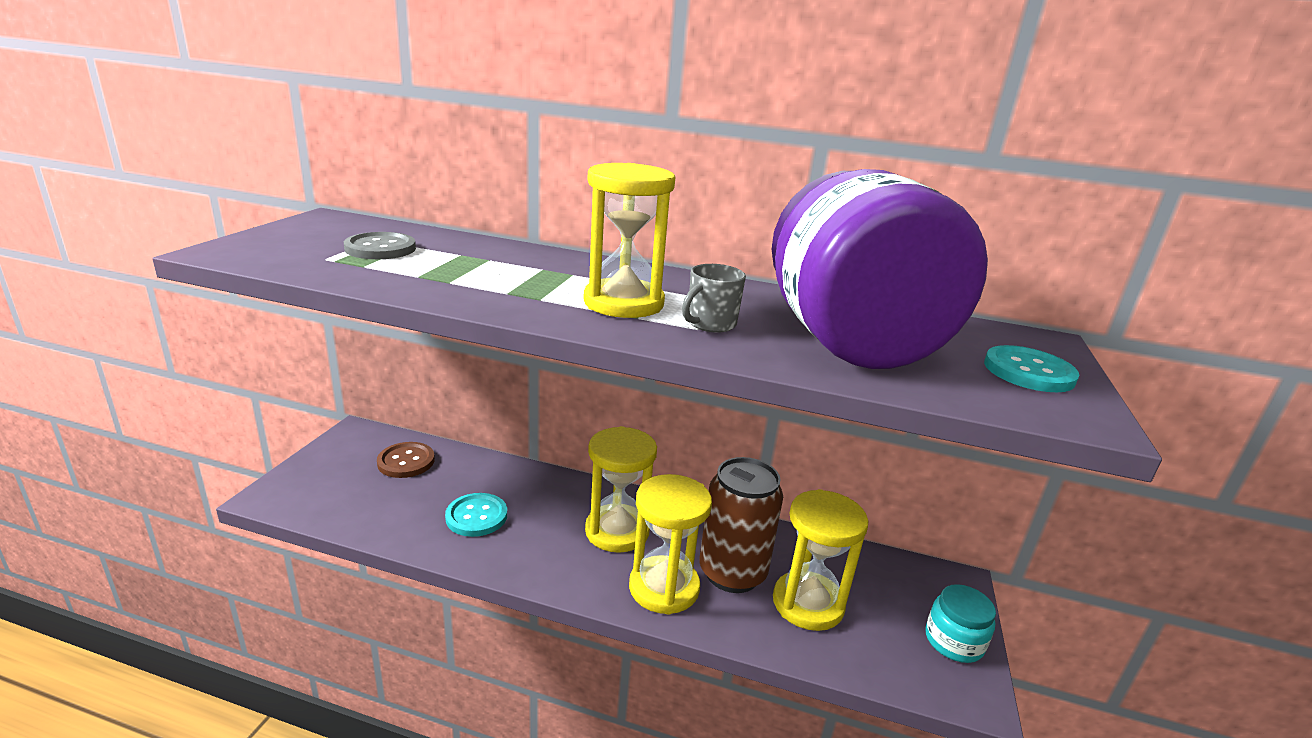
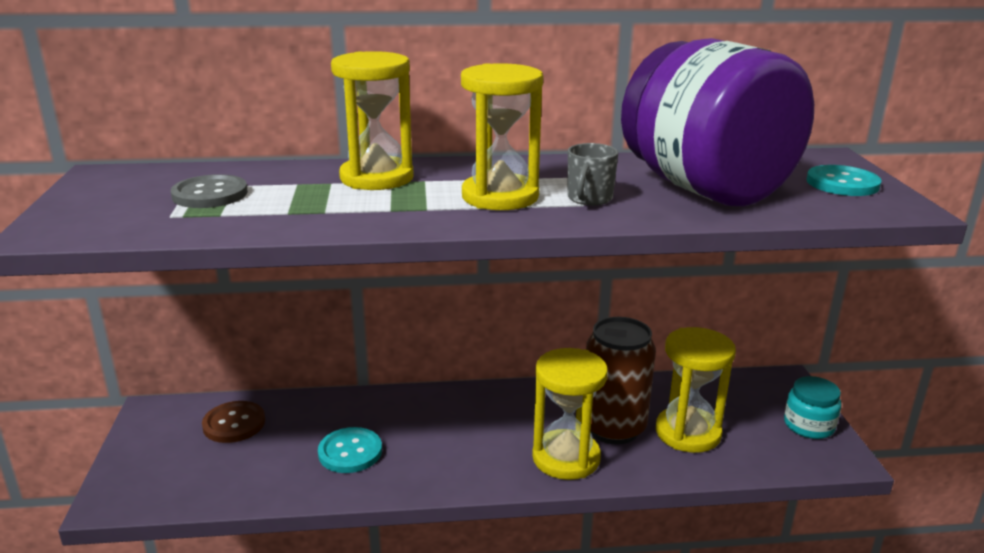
camera: 20 degrees left, 0 degrees up
(617, 531) = (491, 425): yellow hourglass -> yellow hourglass (377, 178)

